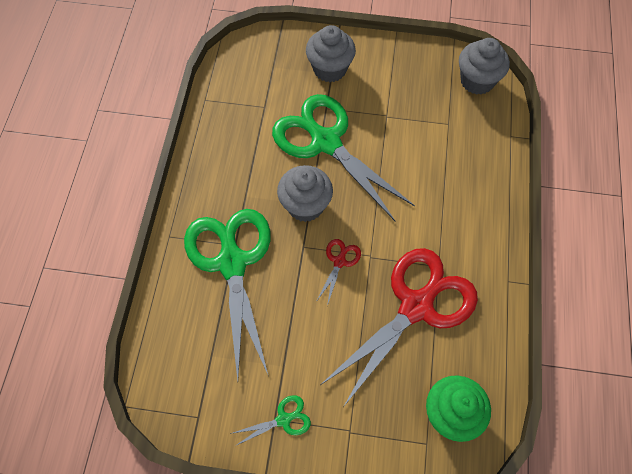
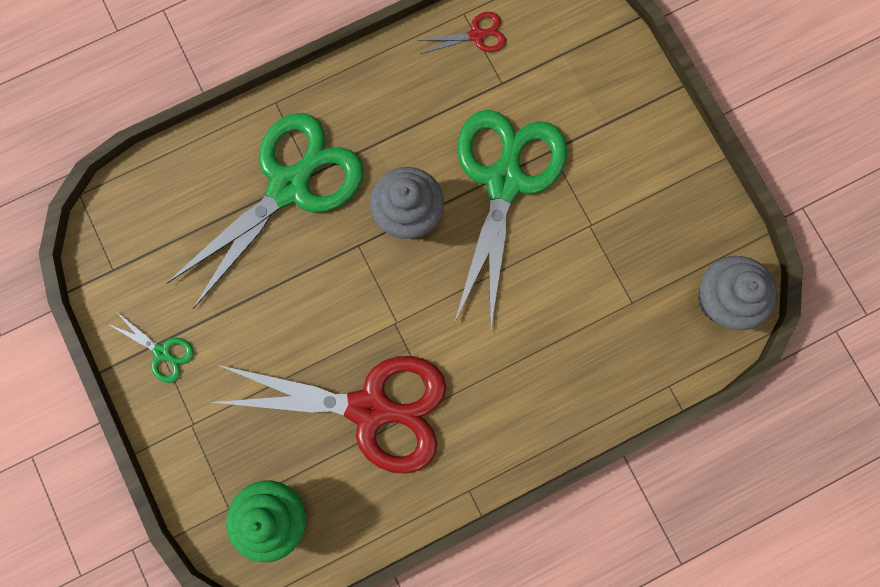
camera: 55 degrees right, 15 degrees up
(330, 69) = (608, 118): grey cupcake -> none
(339, 261) = (367, 294): red scissors -> red scissors (477, 35)

